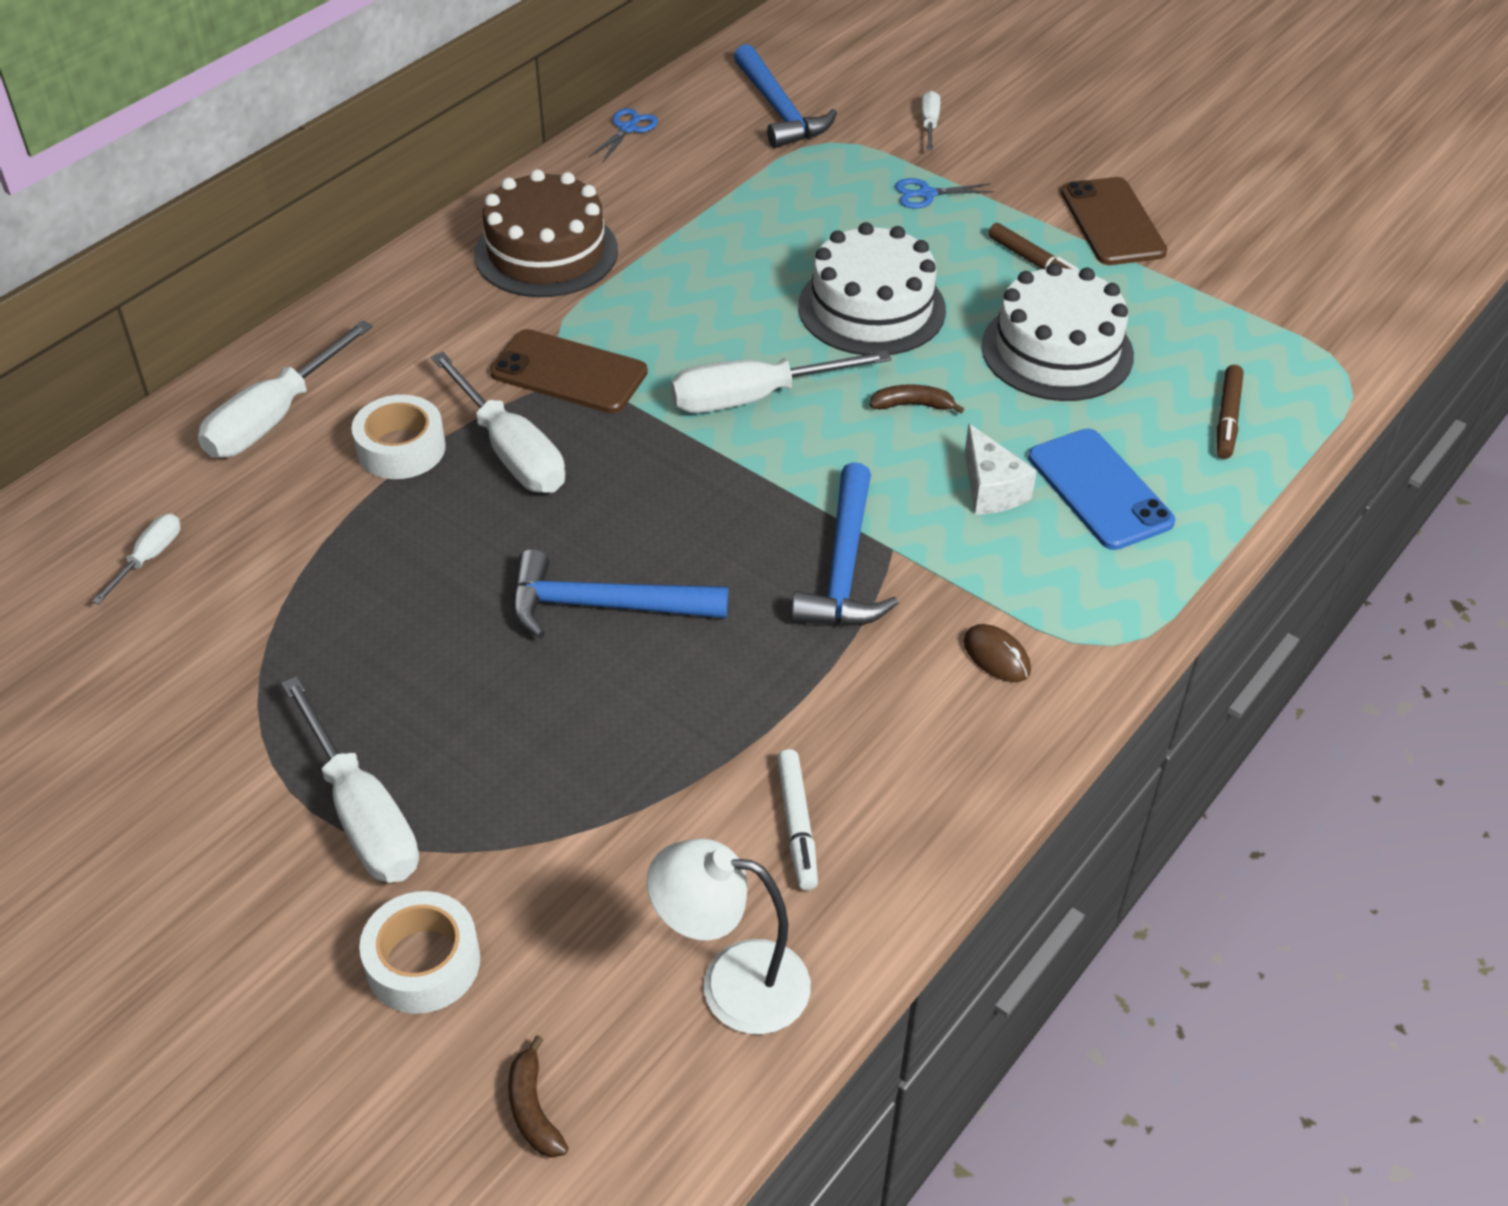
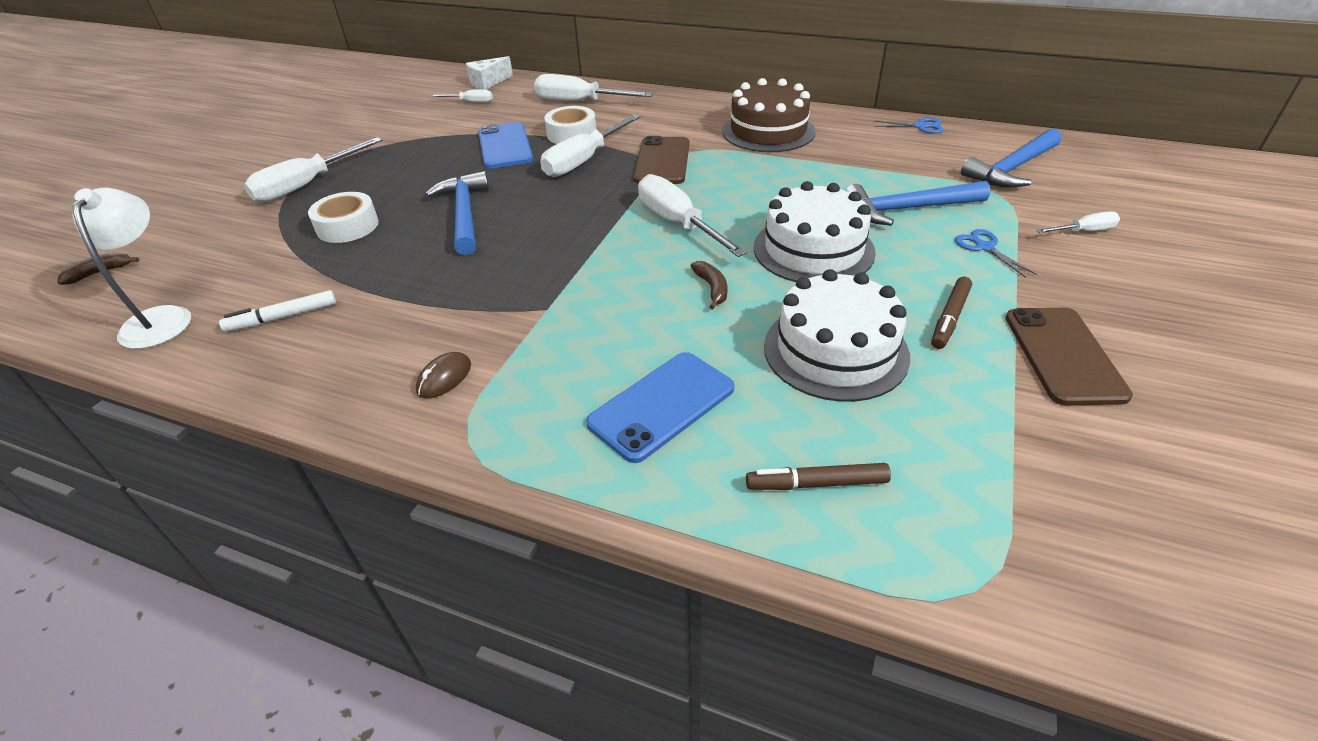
camera: 75 degrees right, 5 degrees down
(389, 533) = (505, 146): none -> blue phone
(423, 962) = (206, 222): white tape -> white tape (347, 226)
(844, 567) = (522, 291): blue hammer -> blue hammer (908, 209)
(991, 489) = (634, 343): white cheese -> white cheese (488, 82)
(1112, 222) = (1063, 355): brown phone -> brown phone turned 60 degrees counterclockwise

